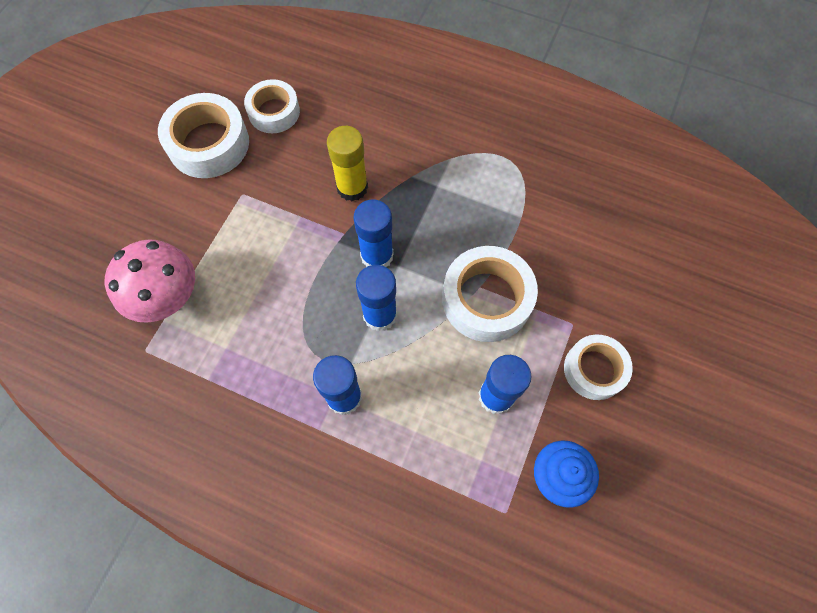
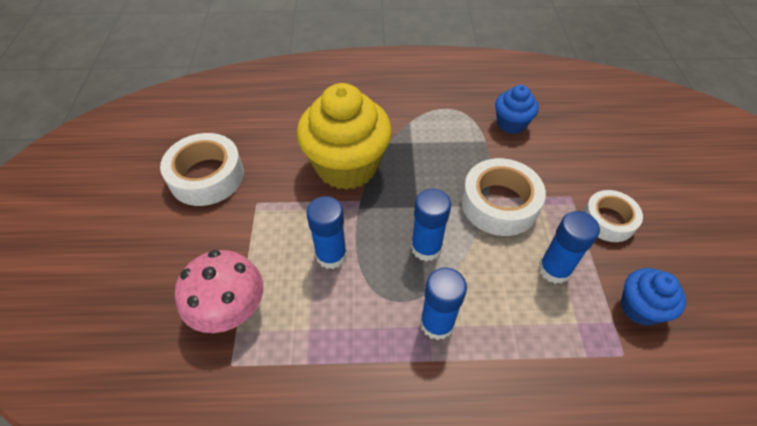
camera: 25 degrees left, 15 degrees down
(274, 112) = (252, 136): white tape -> none
(352, 187) = (347, 166): yellow glue stick -> yellow cupcake
(377, 256) = (396, 206): blue glue stick -> blue glue stick (331, 255)
(565, 206) = (511, 124): none -> blue cupcake

